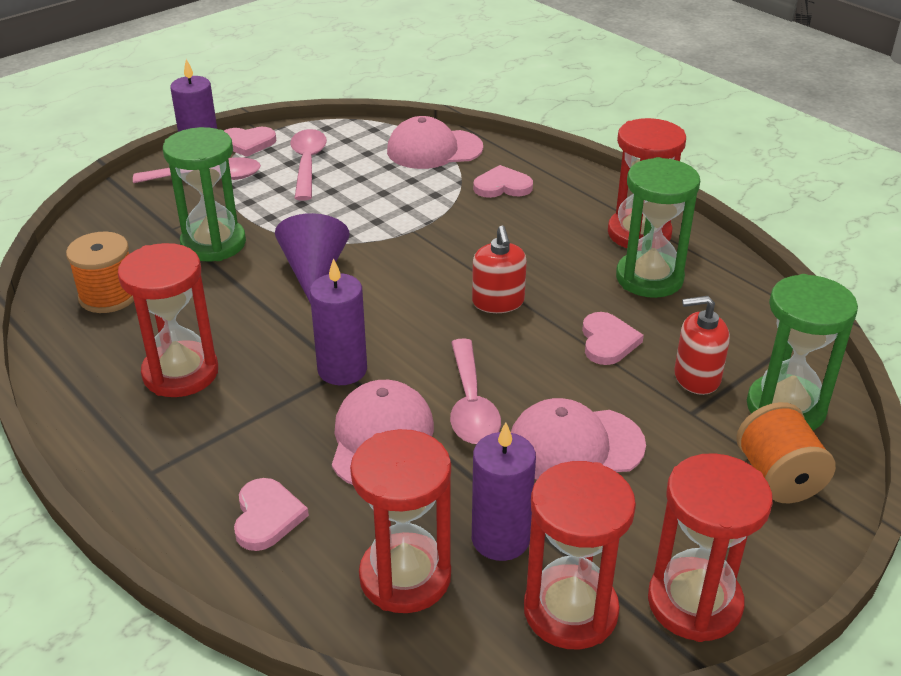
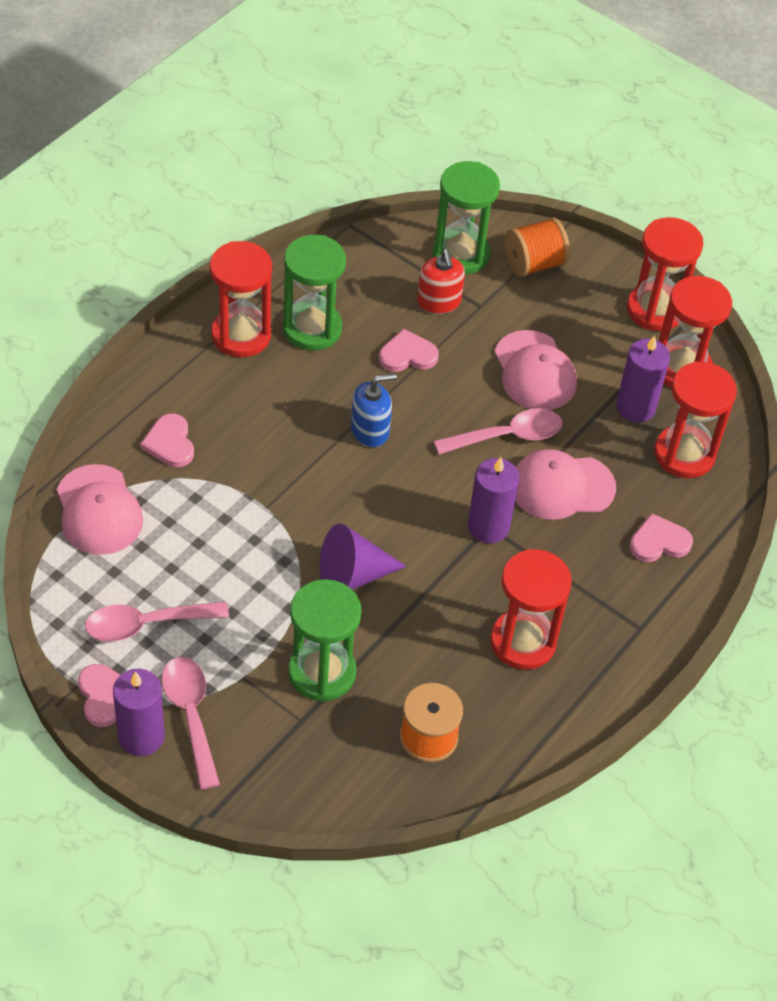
camera: 105 degrees left, 15 degrees up
(498, 302) = (370, 430): red soap dispenser -> blue soap dispenser

